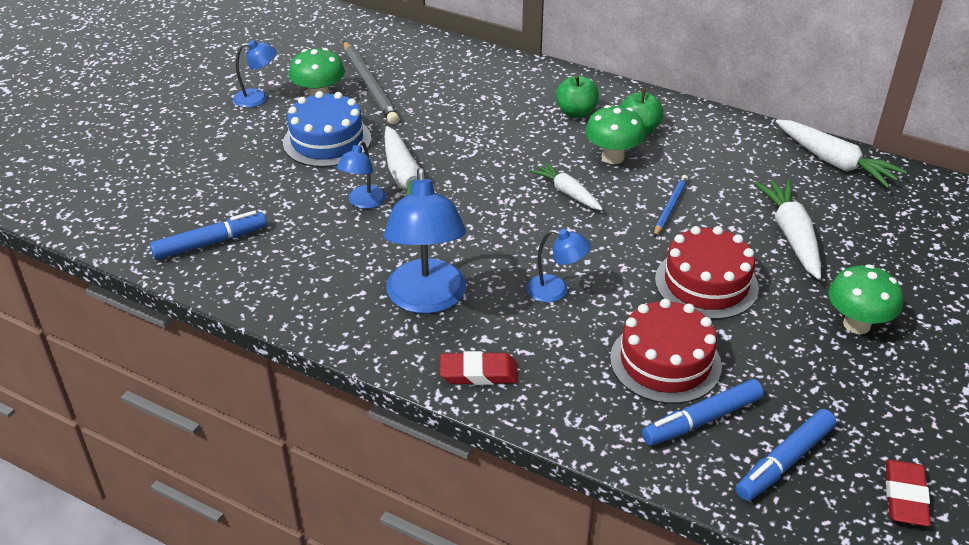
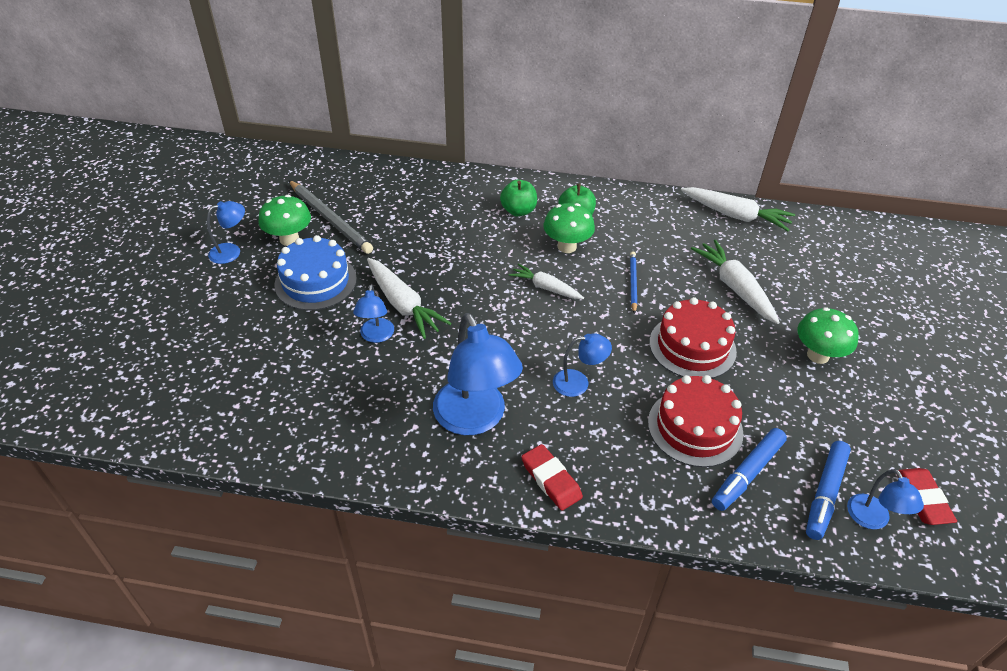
camera: 20 degrees left, 5 degrees up
(210, 243) = (251, 411): blue marker -> none
(478, 373) = (551, 480): red eraser -> red eraser turned 75 degrees clockwise
(828, 501) = (872, 520): none -> blue lamp

